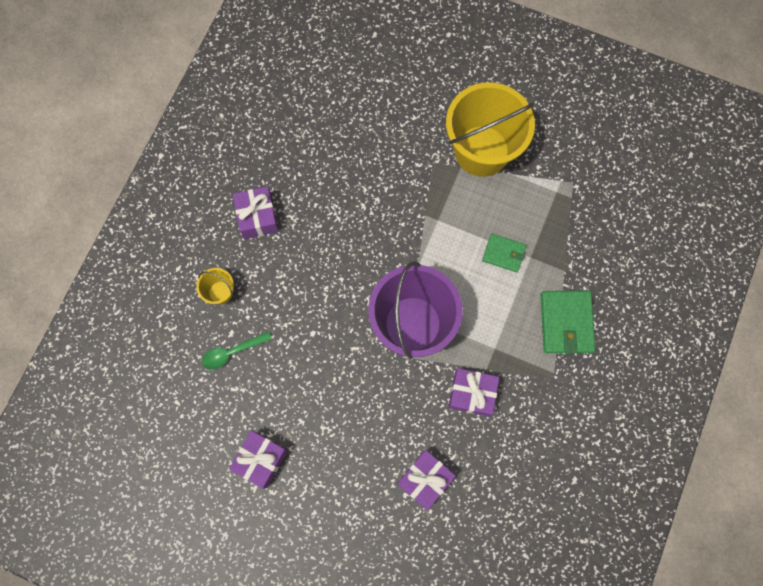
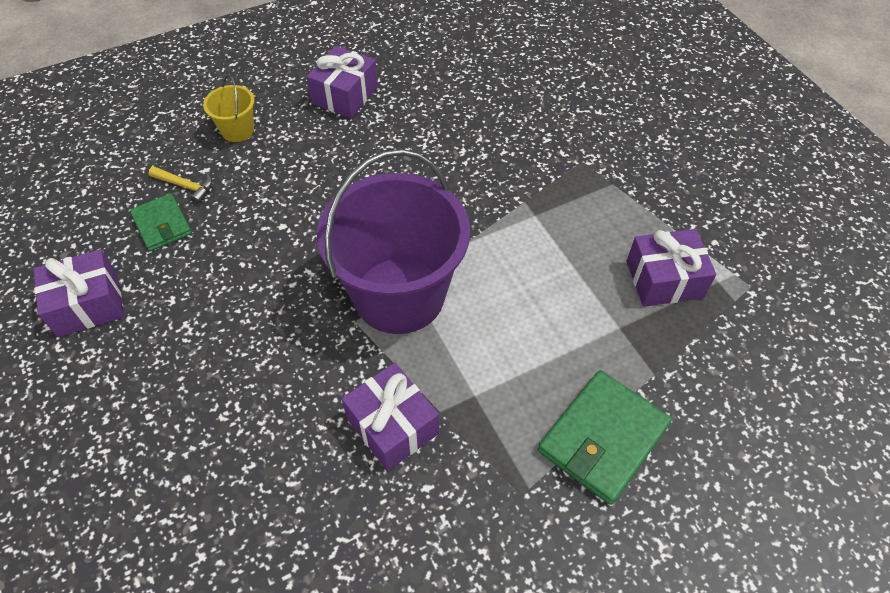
camera: 40 degrees right, 20 degrees down
(232, 352) = (185, 186): green spoon -> yellow hammer
(425, 479) = (229, 480): purple gift -> purple gift (664, 279)
(481, 151) = (653, 184): yellow bucket -> none
(503, 253) = (586, 300): green wallet -> green wallet (162, 224)

